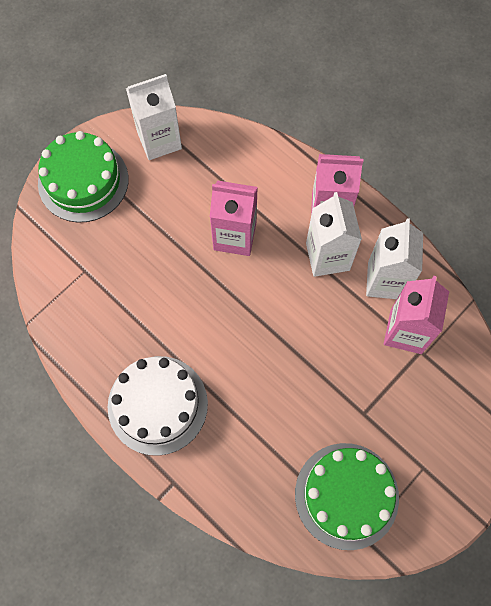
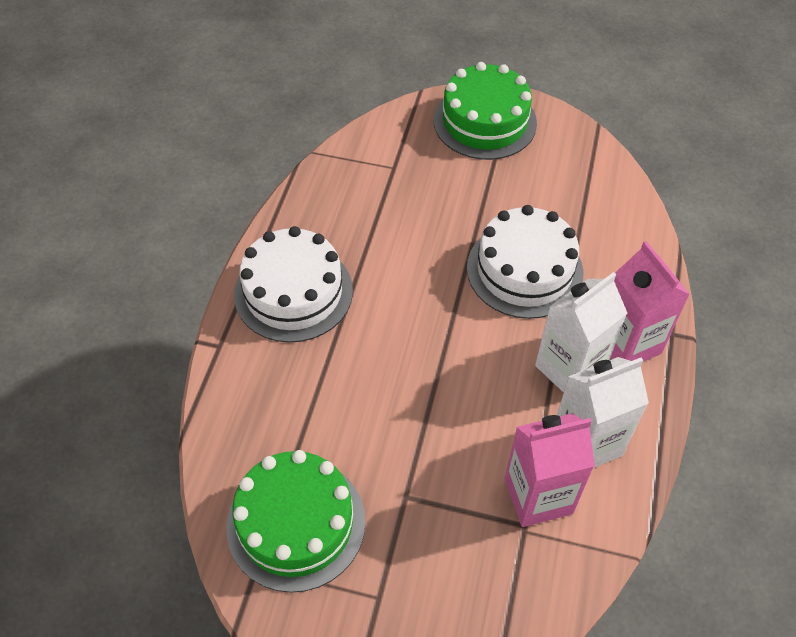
camera: 60 degrees right, 15 degrees down
(159, 140) = (578, 157): white carton -> none
(234, 236) = (524, 270): pink carton -> white cake

